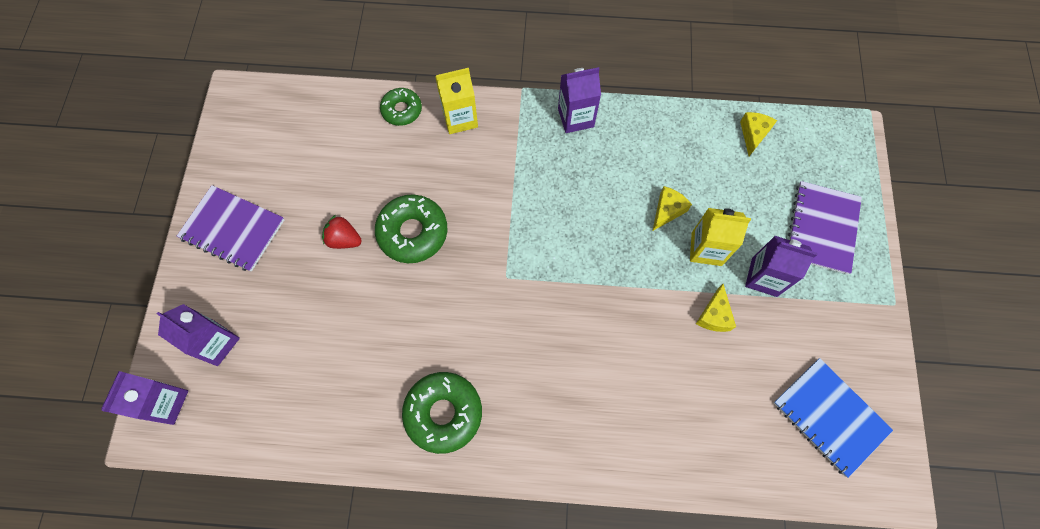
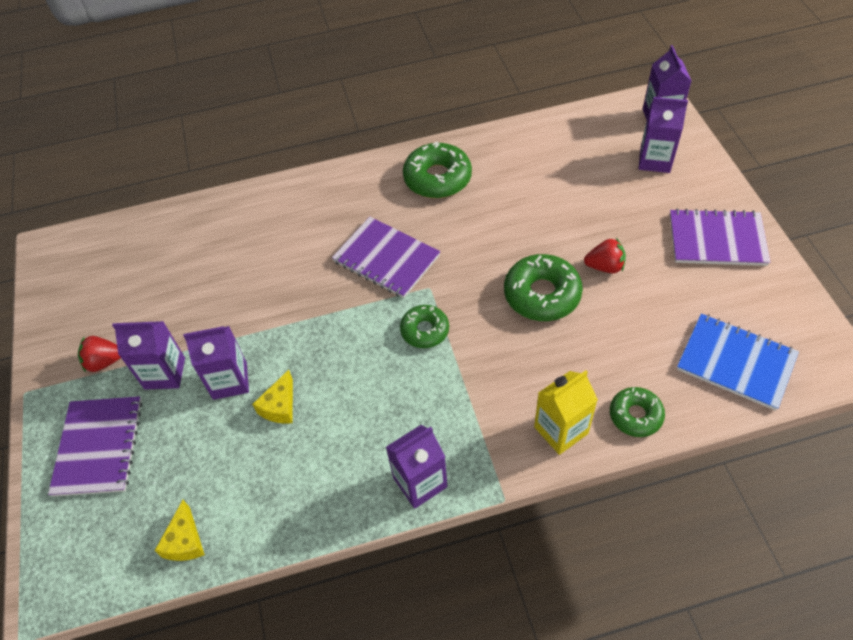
camera: 165 degrees right, 15 degrees down
(527, 235) = (425, 330): none -> green donut
(534, 325) = (386, 259): none -> purple notebook
(706, 249) = (230, 381): yellow carton -> purple carton
(714, 315) = (214, 322): yellow cheese -> none
(821, 310) = (104, 362): none -> red strawberry
(829, 417) = (101, 277): blue notebook -> blue notebook (736, 362)

